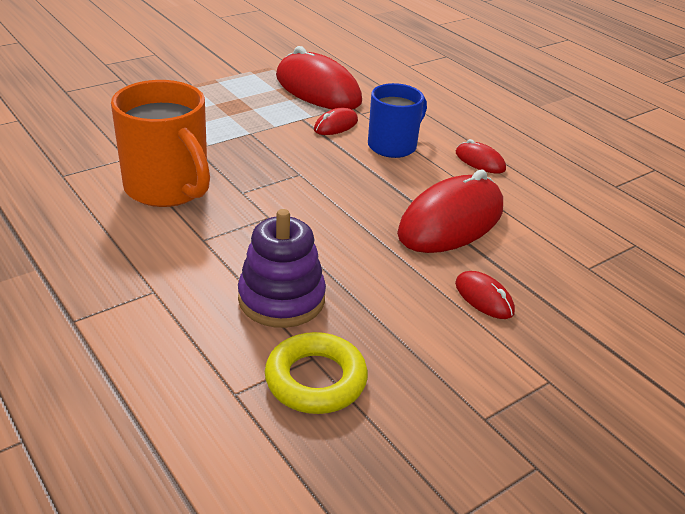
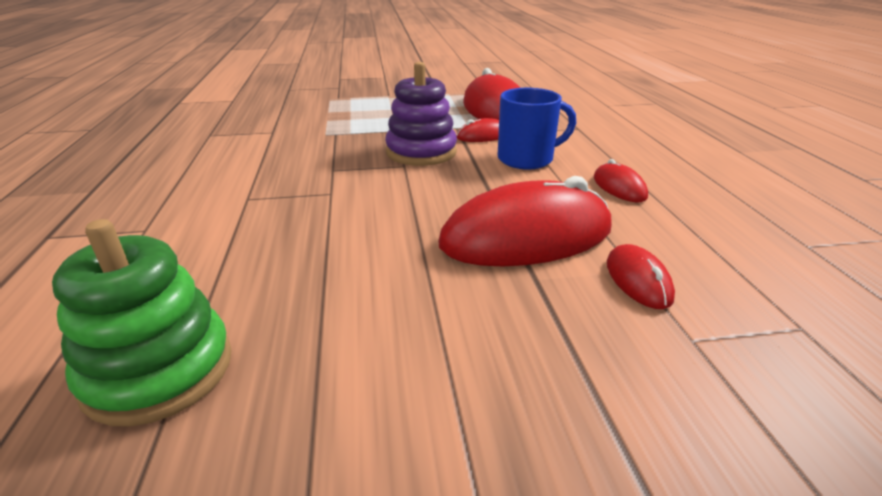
camera: 30 degrees right, 5 degrees down
(168, 188) = (273, 156): orange mug -> none
(281, 299) = (244, 268): purple stacking toy -> purple stacking toy (421, 152)
(315, 380) = (159, 370): yellow ring -> green stacking toy
(484, 298) = (486, 335): red mouse -> red mouse (638, 280)

